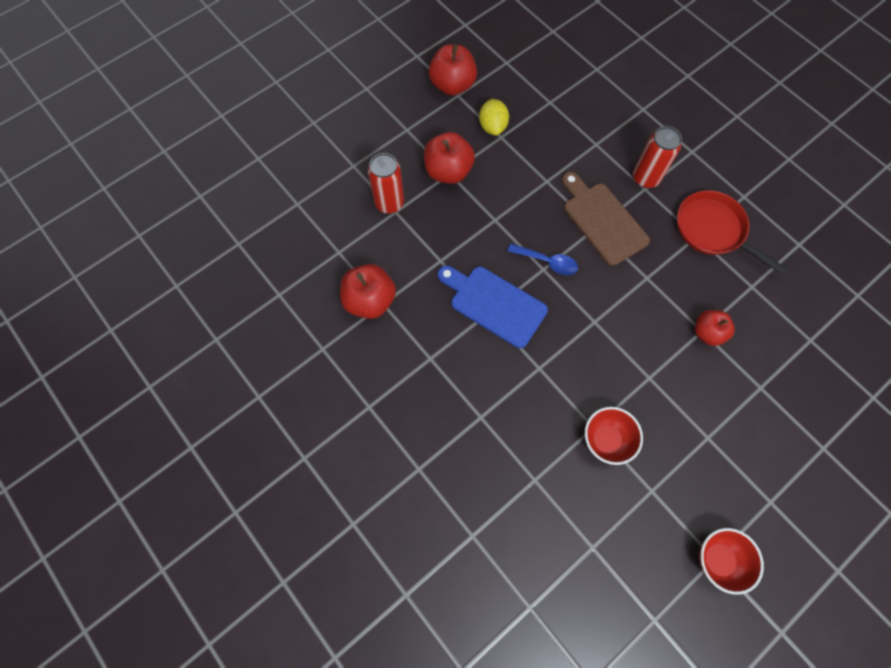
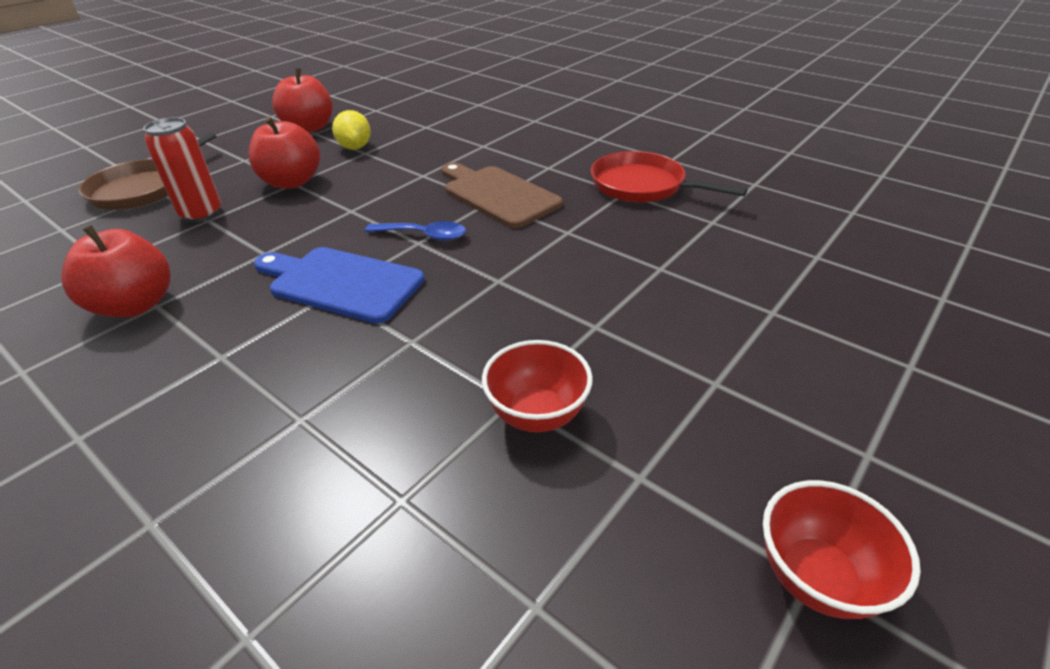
camera: 10 degrees left, 30 degrees down
(339, 159) = (143, 189): none -> brown pan
(645, 178) = (547, 160): red can -> none
(707, 332) = (668, 269): red apple -> none

